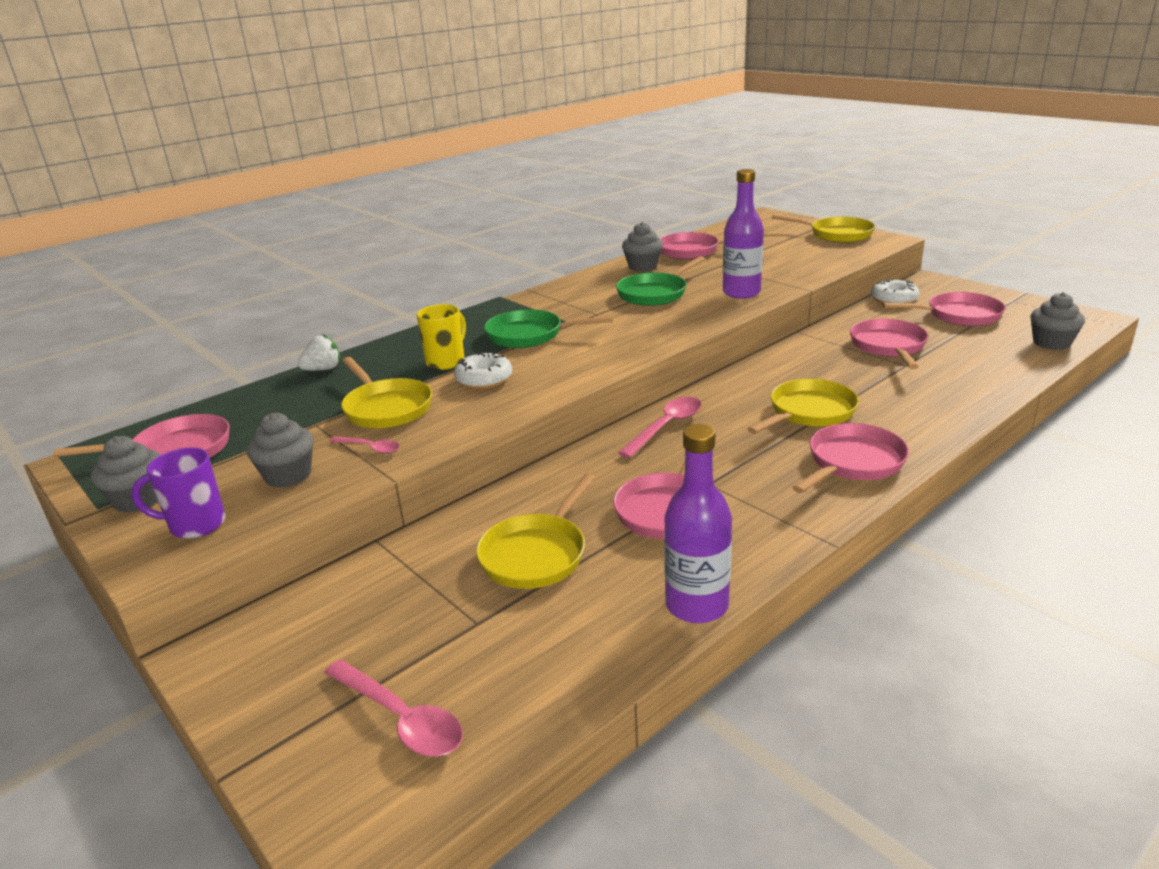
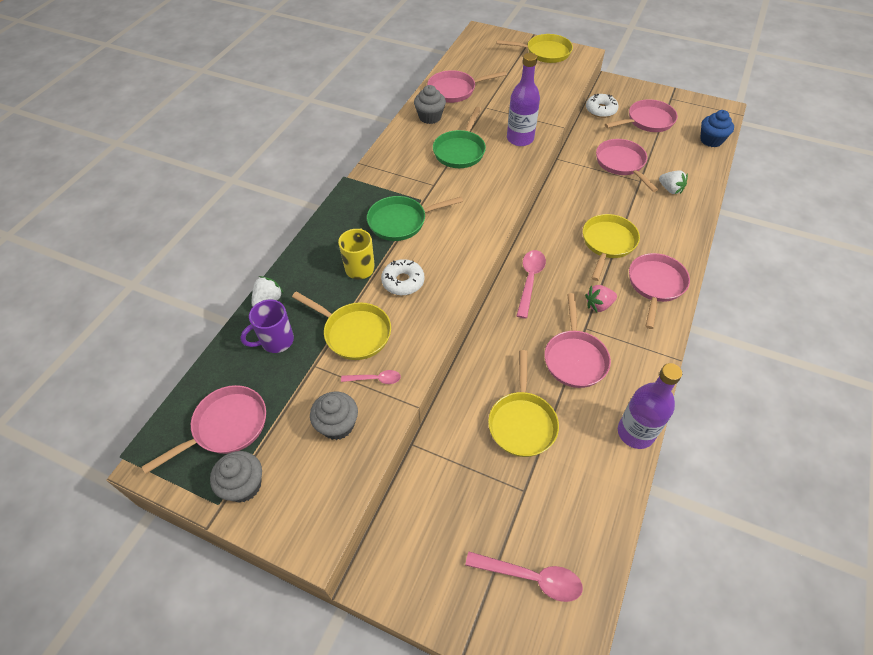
camera: 25 degrees left, 25 degrees up
(195, 525) = (310, 495): purple mug -> purple mug (276, 341)
(746, 466) = (598, 305): none -> pink strawberry
(948, 378) = (670, 189): none -> white strawberry
(1051, 343) = (711, 140): grey cupcake -> blue cupcake

